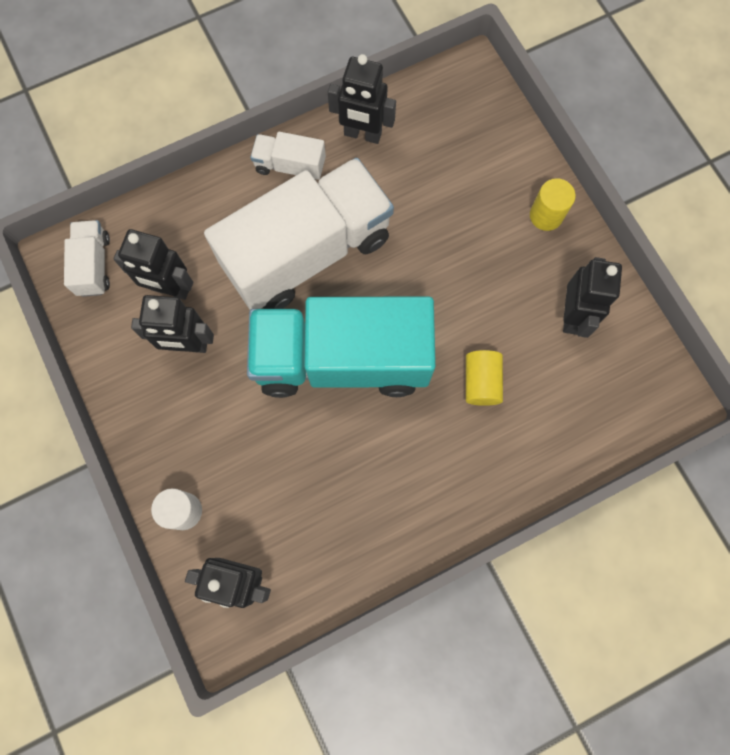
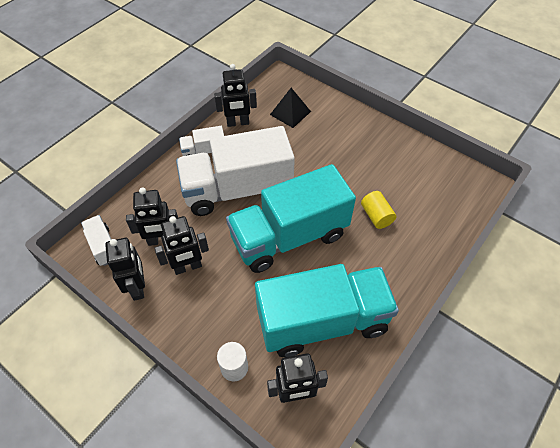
camera: 25 degrees left, 20 degrees down
(307, 253) = (237, 190): white truck -> white truck turned 135 degrees counterclockwise
(322, 503) = (322, 321): none -> turquoise truck
(450, 148) = (290, 113): none -> black pyramid
(546, 215) = (360, 125): yellow cylinder -> none
(572, 316) = (404, 165): black robot -> black robot (138, 287)

